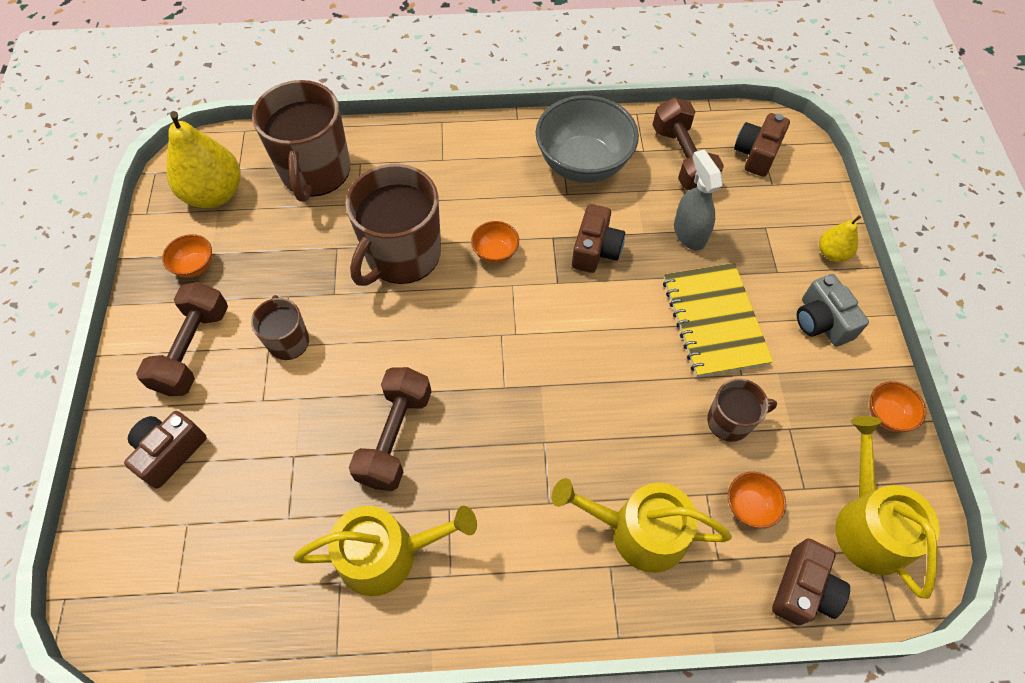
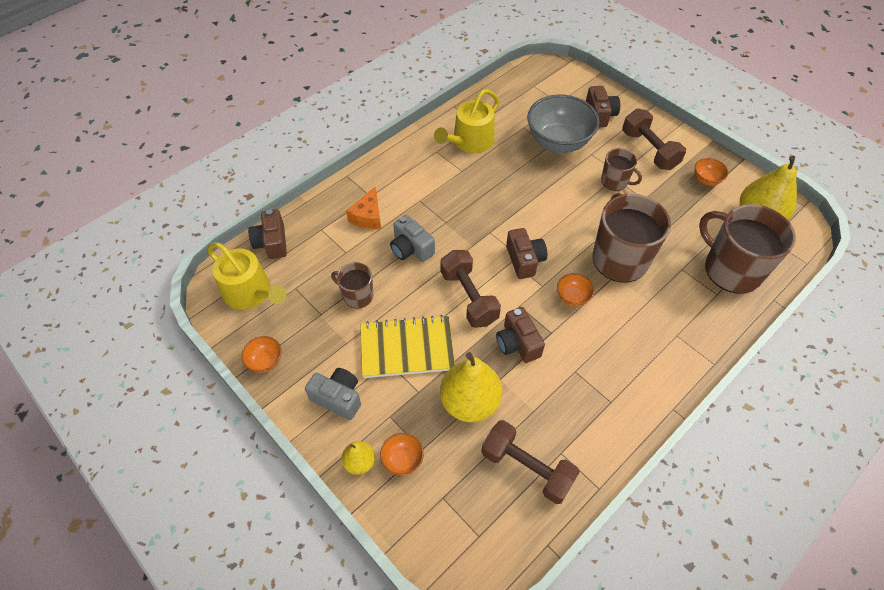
camera: 140 degrees right, 5 degrees down
(395, 437) = (516, 179): brown dumbbell -> brown dumbbell (469, 297)
(583, 164) = (589, 404): grey bowl -> grey bowl (558, 142)
(618, 436) = (411, 248): none -> grey camera
(638, 531) = (368, 216): yellow watering can -> orange cheese
(689, 233) = (470, 402): grey spray bottle -> yellow pear
(714, 321) = (407, 348): yellow notebook -> yellow notebook turned 45 degrees counterclockwise
(730, 421) = (357, 295): brown mug -> brown mug turned 75 degrees clockwise
(749, 506) = (320, 261): orange bowl -> orange bowl (402, 460)
(756, 154) = (475, 521): brown camera -> brown camera (524, 260)

